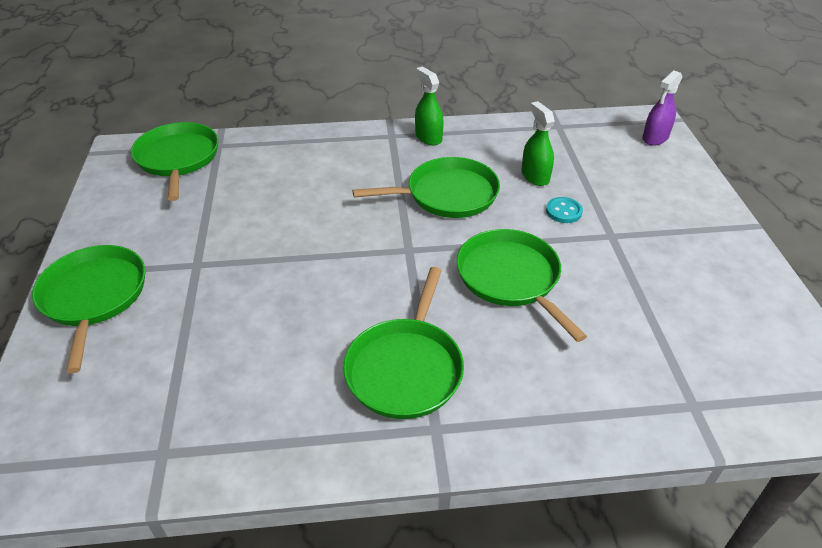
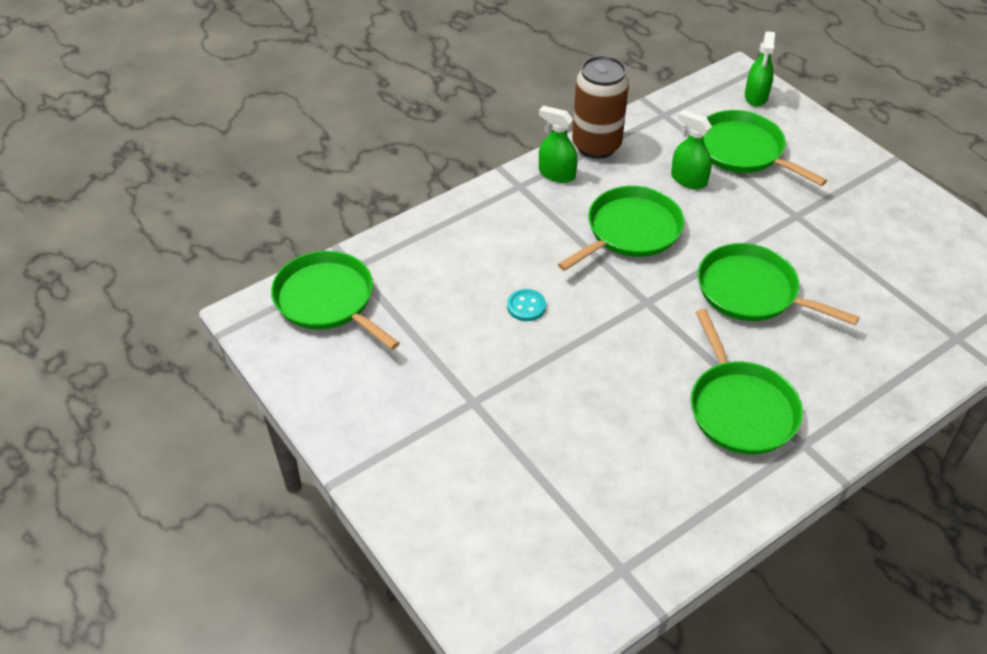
camera: 30 degrees left, 5 degrees up
(94, 297) = (411, 477): green pan -> green pan (743, 151)
(480, 129) = (596, 145): none -> brown can
(563, 211) = (741, 207): turquoise button -> turquoise button (526, 306)
(655, 138) = (756, 96): purple spray bottle -> green spray bottle

